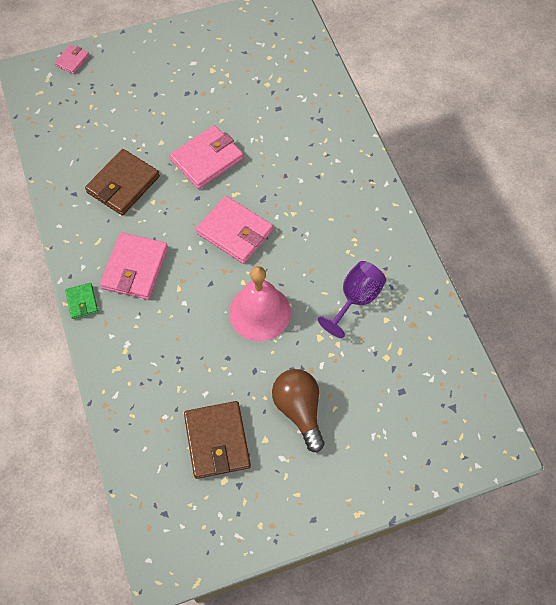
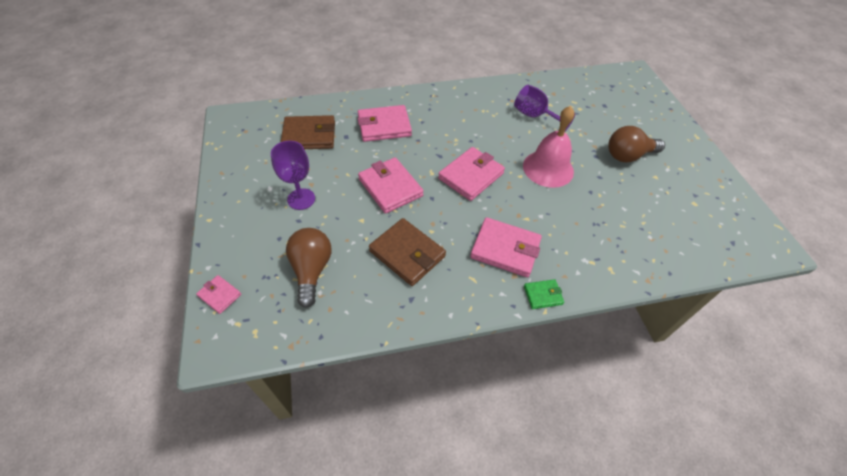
camera: 85 degrees left, 10 degrees down
(100, 115) = (311, 270): none -> brown light bulb
(182, 90) = (301, 199): none -> purple goblet
(217, 441) = (663, 204): brown wallet -> brown wallet (309, 135)
(302, 140) = (384, 126): none -> pink wallet

